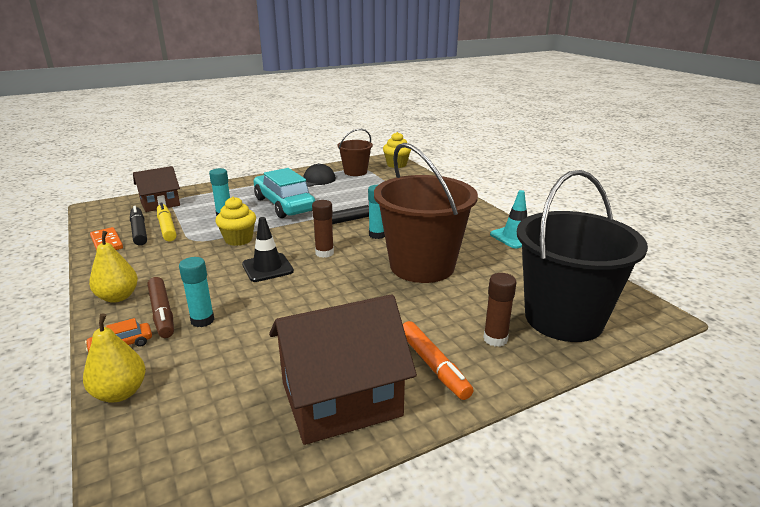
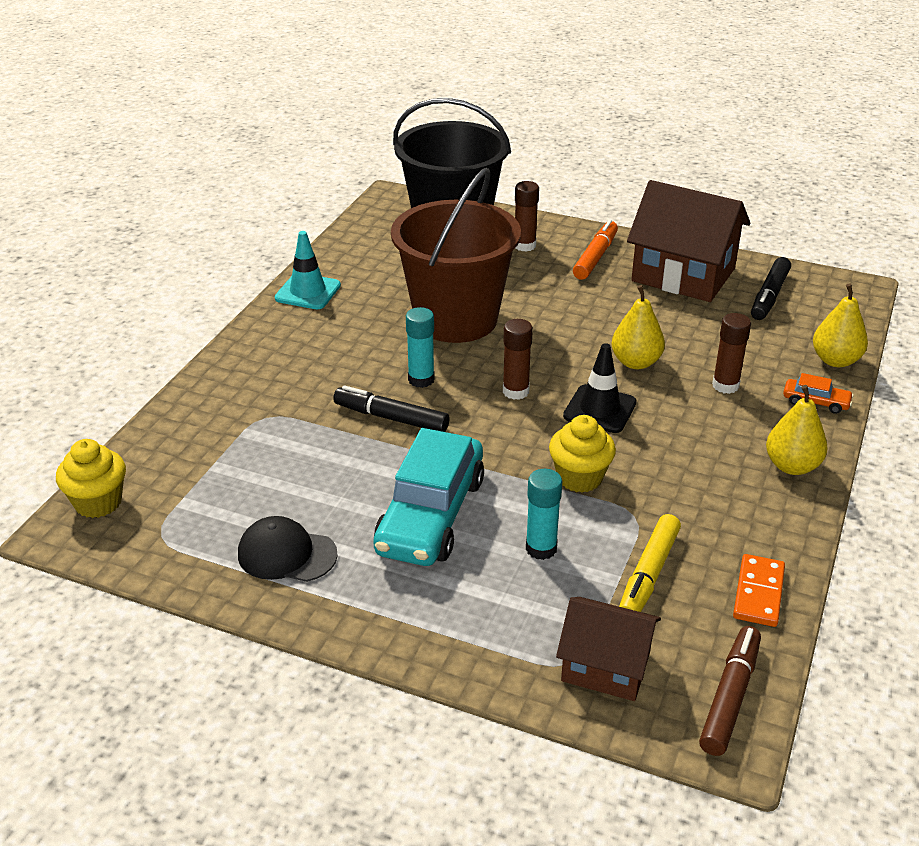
camera: 130 degrees left, 10 degrees up
(139, 231) = (695, 593): black marker -> black marker (769, 296)
(162, 313) = (757, 416): brown marker -> brown marker (730, 697)
(202, 320) = (725, 385): turquoise glue stick -> brown glue stick
(281, 302) = (636, 362): none -> yellow pear
(355, 172) = (191, 530): brown bucket -> none

